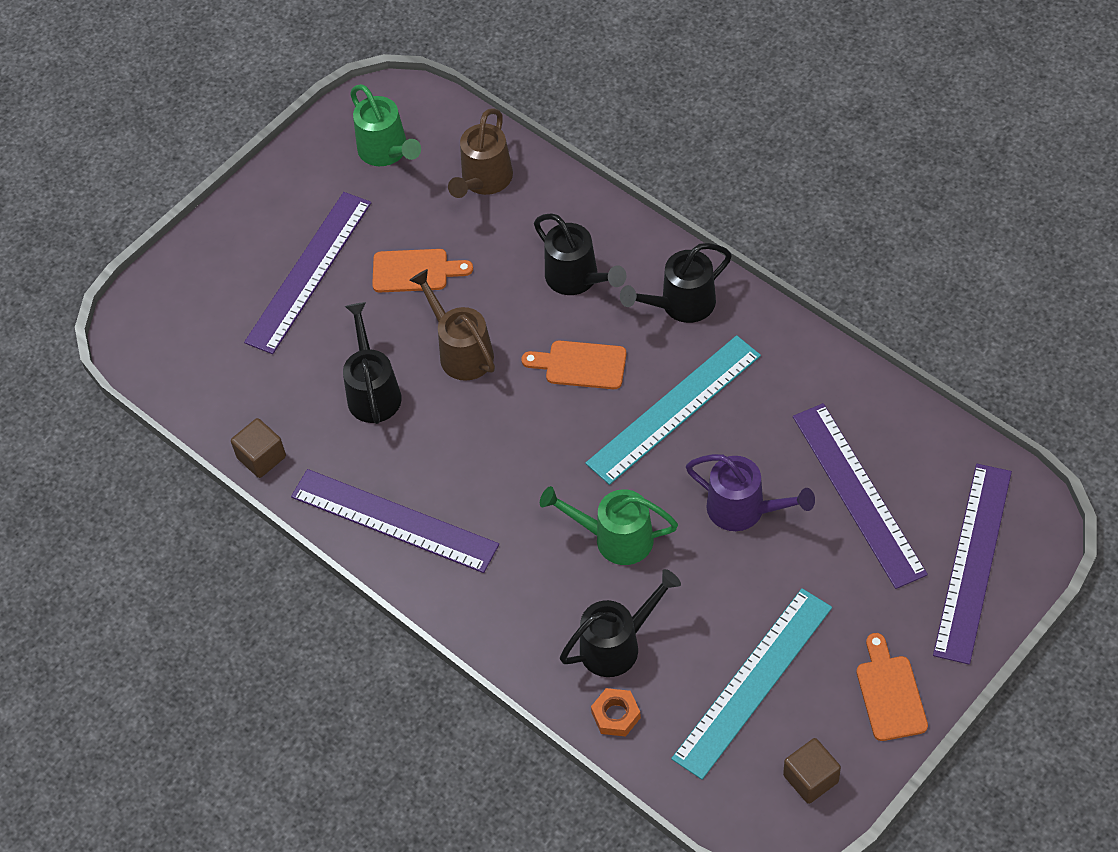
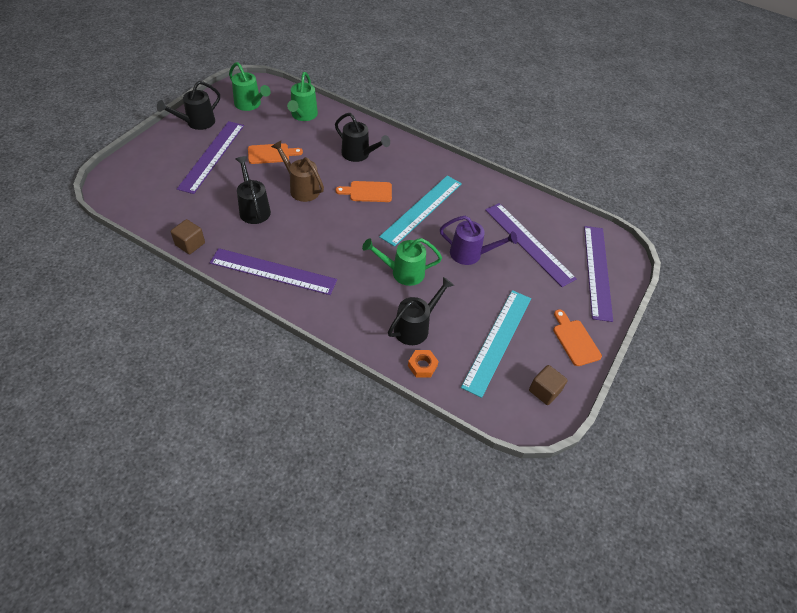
camera: 20 degrees left, 5 degrees down
(484, 181) = (303, 115): brown watering can -> green watering can
(680, 305) = (415, 164): black watering can -> black watering can (196, 123)

